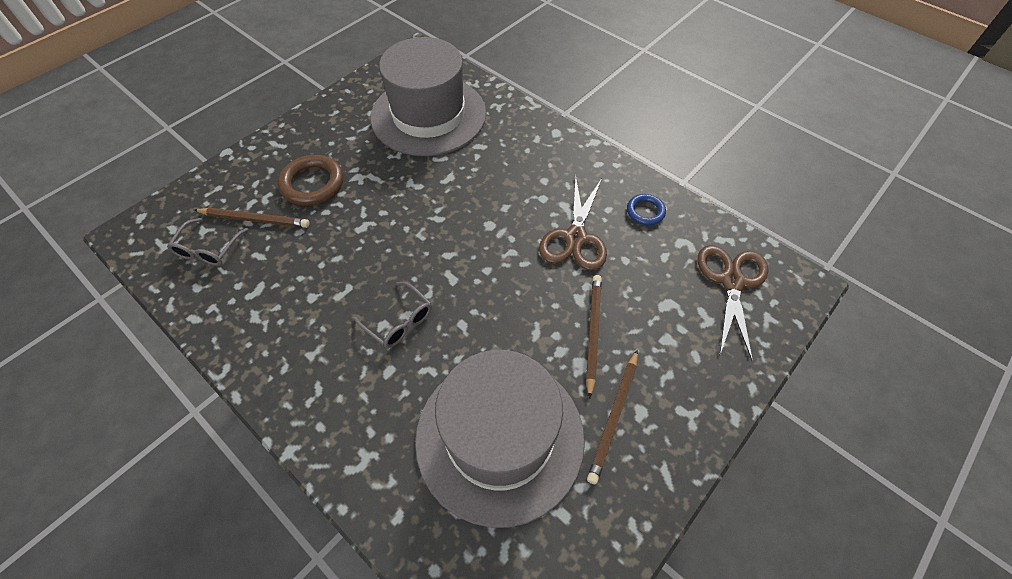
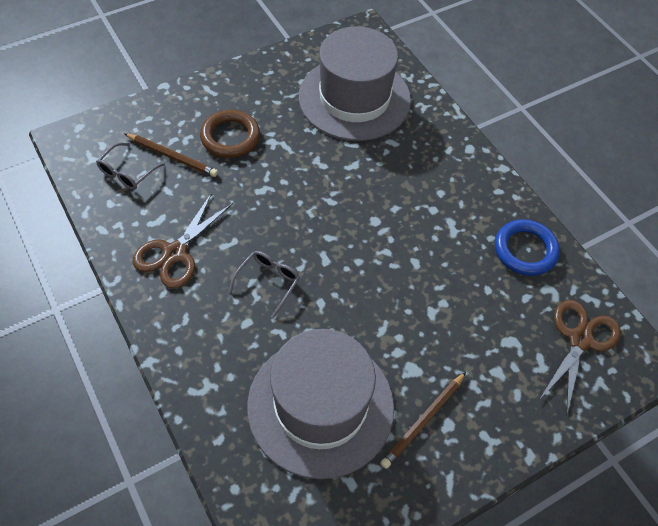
camera: 15 degrees right, 0 degrees up
(398, 321) = (267, 283): grey glasses -> grey glasses turned 120 degrees counterclockwise
(575, 238) = (449, 255): brown scissors -> brown scissors (175, 253)
(592, 333) = (432, 345): brown pencil -> none
(645, 211) = (525, 250): blue ring -> blue ring, size x1.71

